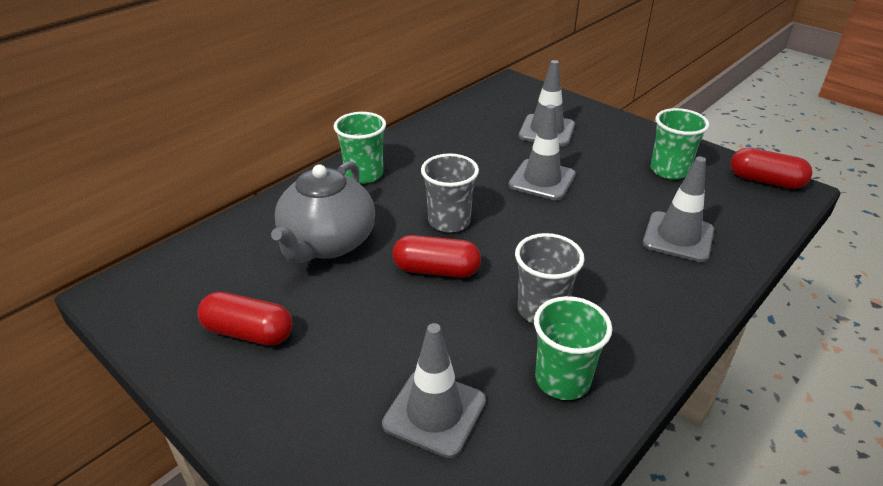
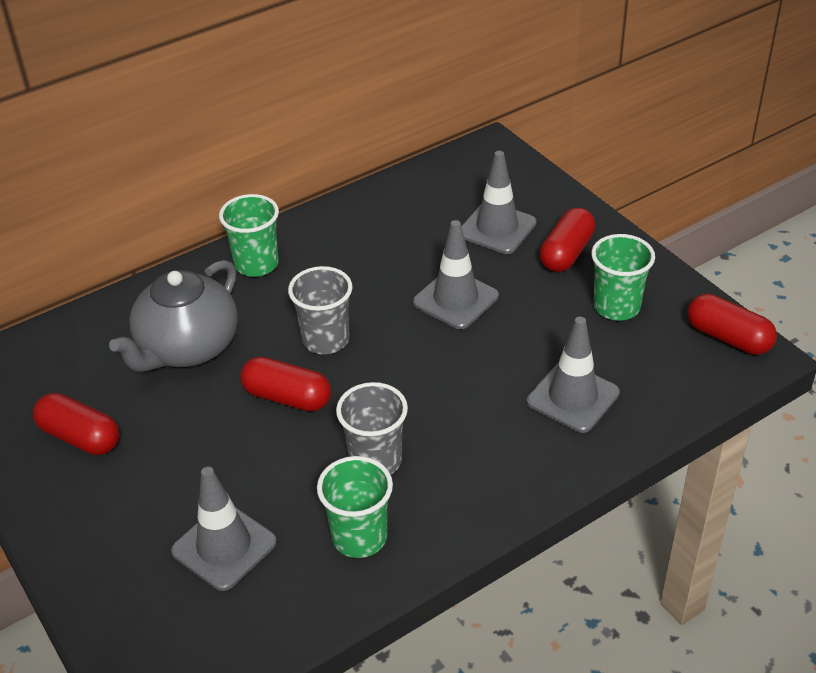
camera: 15 degrees right, 5 degrees up
(608, 140) = (566, 253): none -> red capsule

